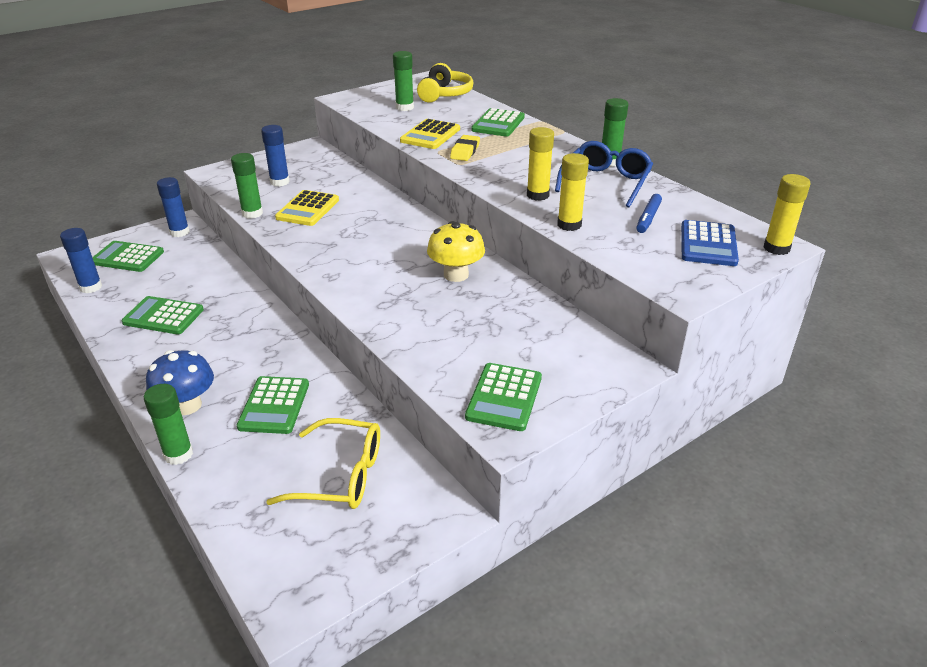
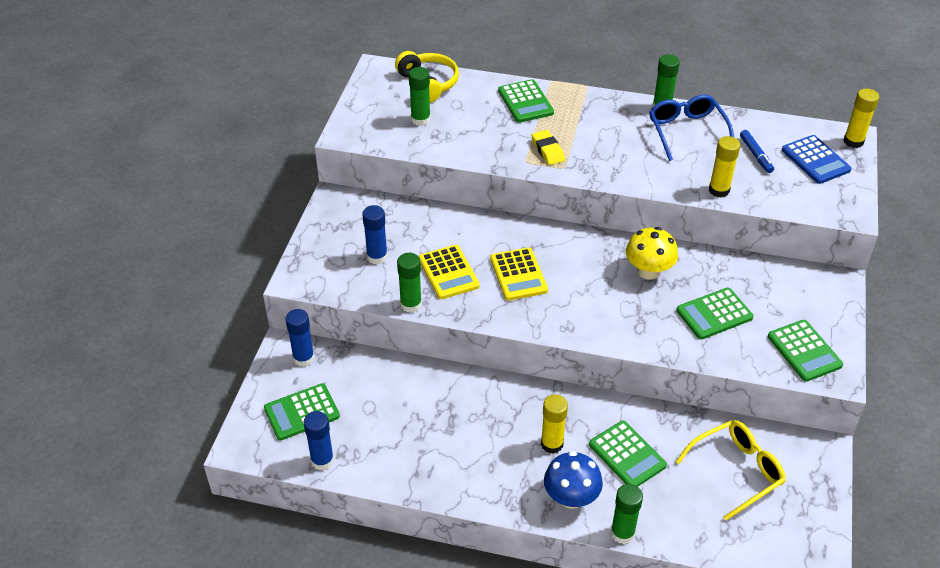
camera: 40 degrees left, 10 degrees up
(163, 316) = (432, 444): green calculator -> green calculator (714, 314)
(430, 135) = (493, 145): yellow calculator -> yellow calculator (518, 274)
(537, 195) = (662, 171): yellow glue stick -> yellow glue stick (552, 444)

